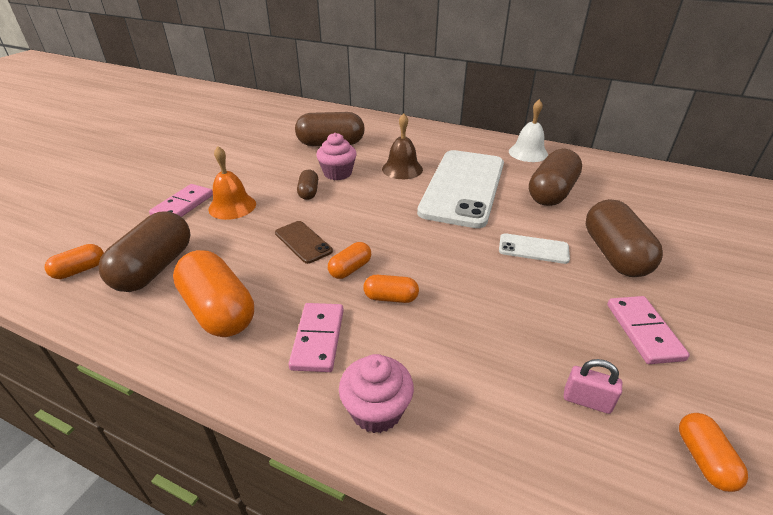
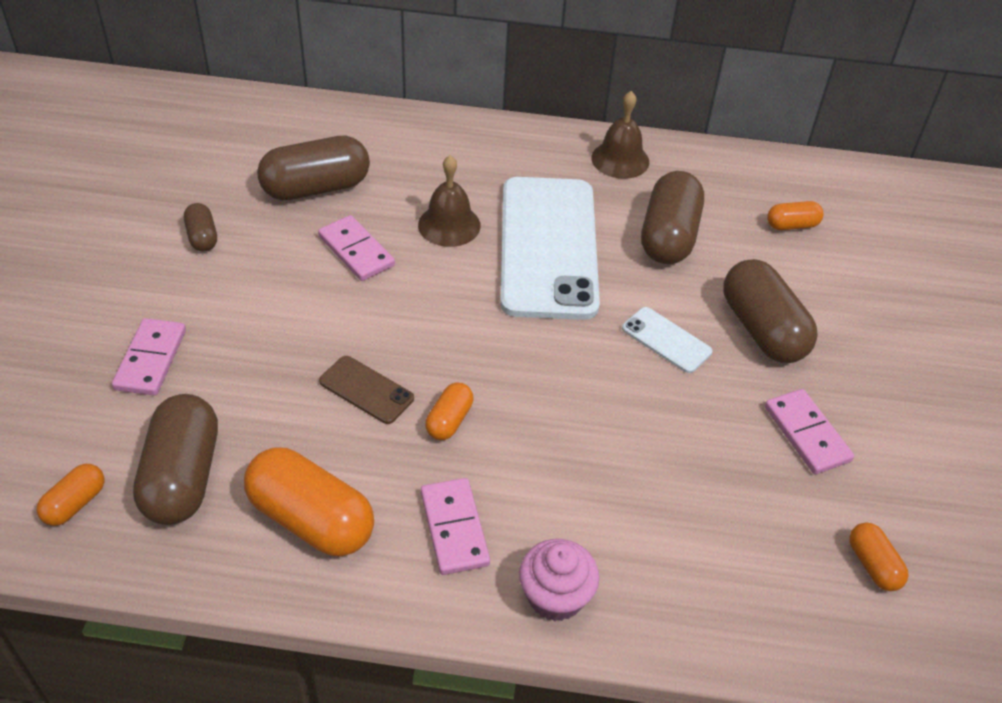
camera: 20 degrees left, 10 degrees up
(232, 206) = (228, 346): orange bell -> none
(308, 192) = (330, 298): brown capsule -> brown capsule (202, 237)
(337, 173) = (356, 251): pink cupcake -> pink domino
(391, 298) = (517, 452): orange capsule -> orange capsule (792, 225)
(528, 153) = (620, 159): white bell -> brown bell
(533, 249) = (666, 340): white phone -> white phone turned 45 degrees clockwise
(586, 401) = (761, 532): pink padlock -> none

